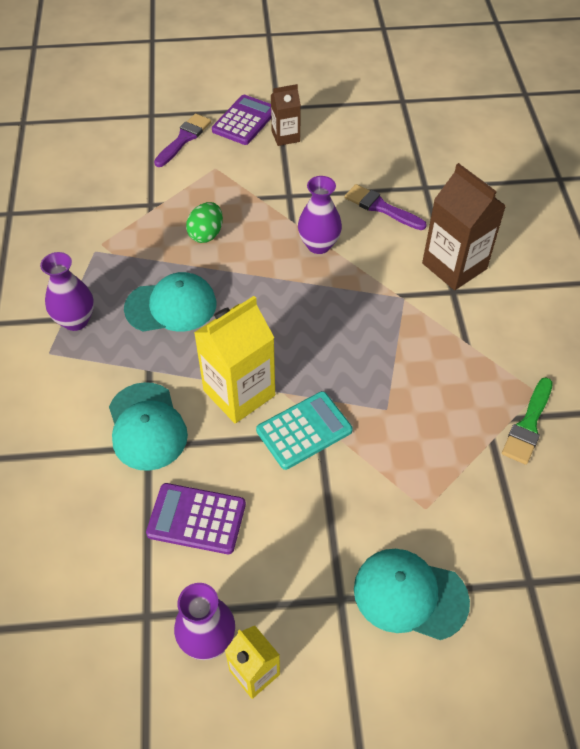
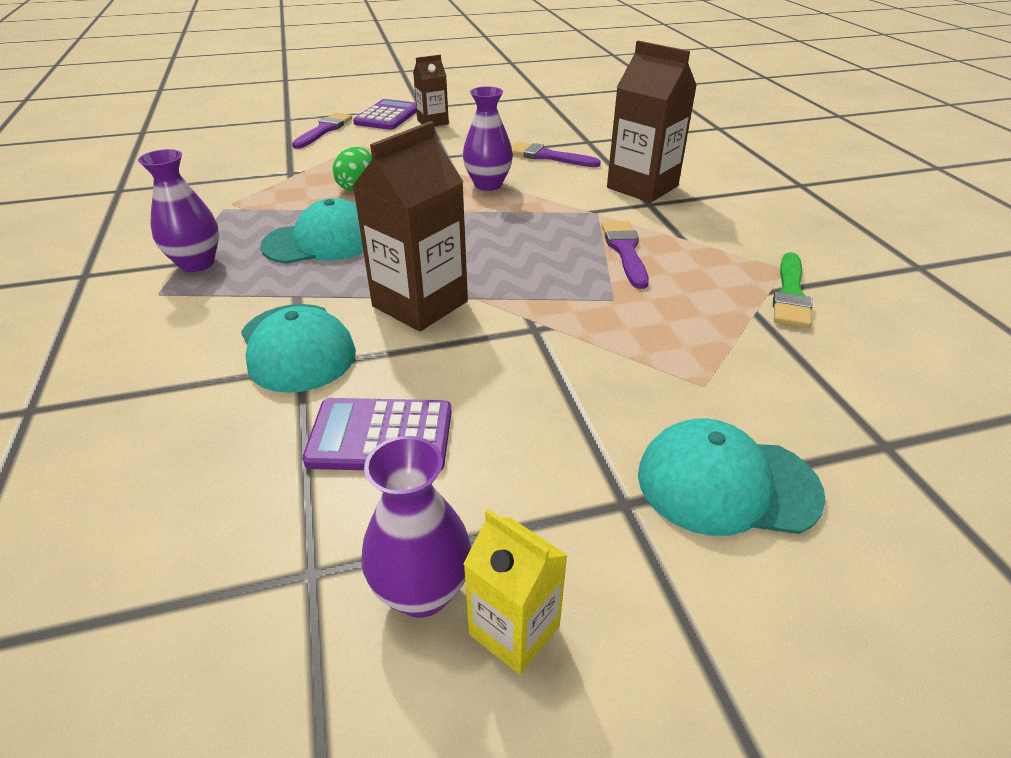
camera: 10 degrees left, 15 degrees down
(239, 393) = (420, 304): yellow carton -> brown carton
(304, 430) = (514, 329): turquoise calculator -> none
(413, 352) = (625, 250): none -> purple brush

